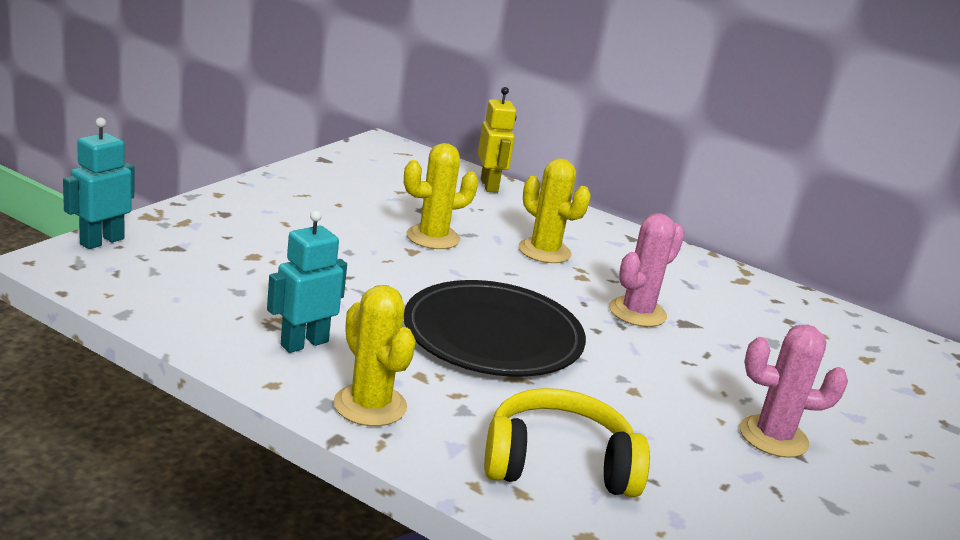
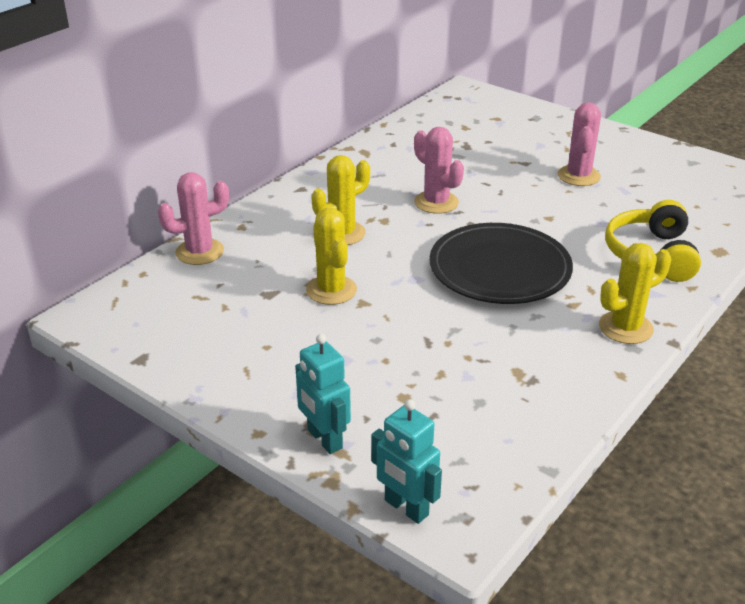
camera: 80 degrees left, 10 degrees up
(304, 343) = (553, 361): turquoise robot -> turquoise robot (324, 439)
(489, 186) = (199, 252): yellow robot -> pink cactus

